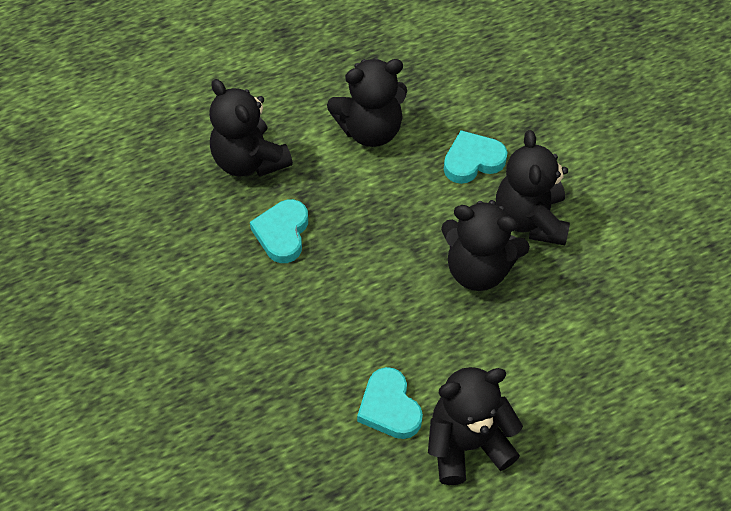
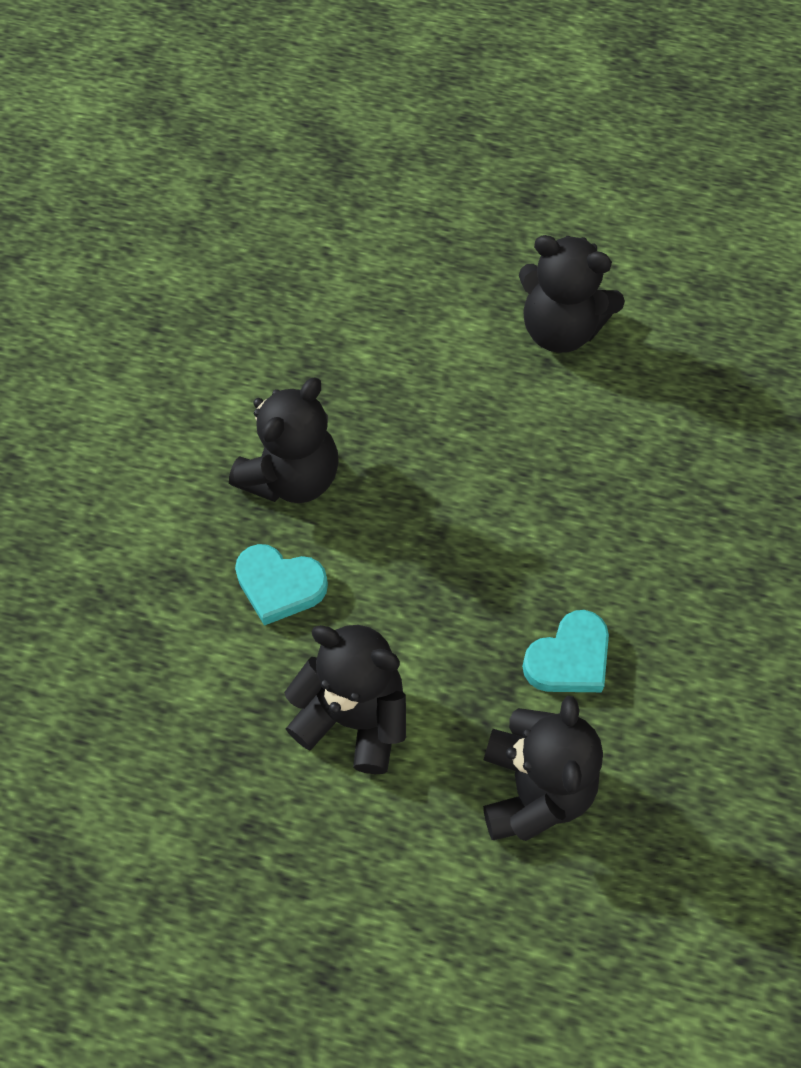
camera: 140 degrees left, 5 degrees up
(389, 407) = (604, 404): turquoise heart -> none
(478, 269) = (396, 466): black teddy bear -> none

